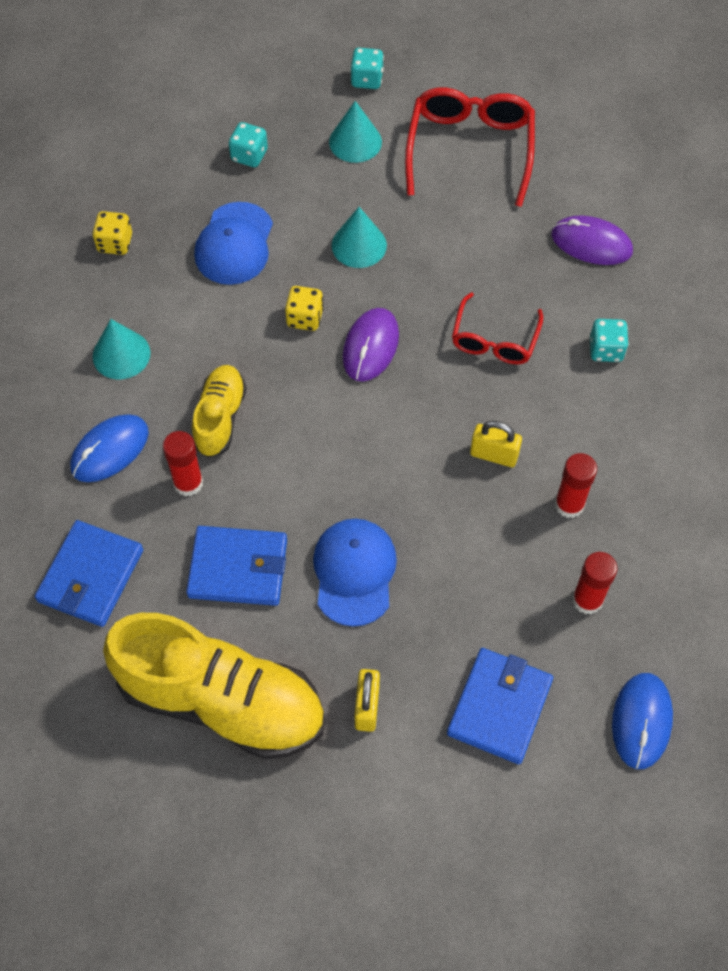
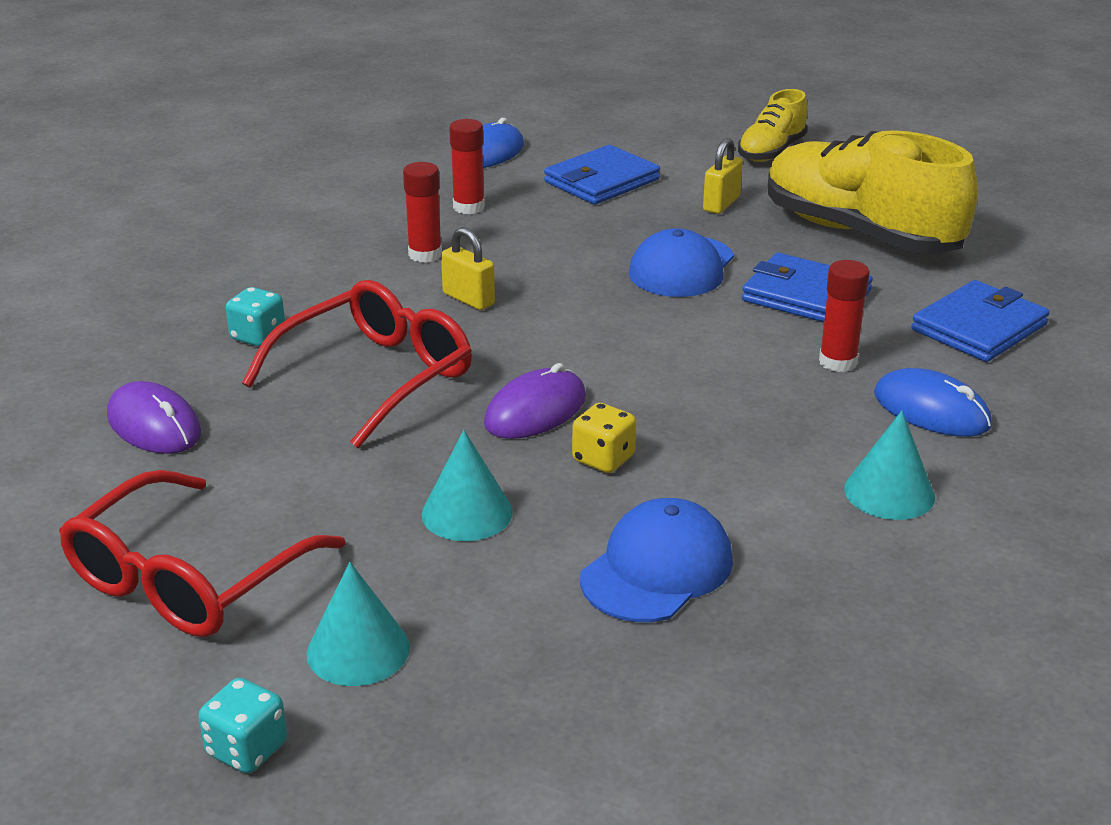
camera: 155 degrees left, 30 degrees down
(110, 450) = (931, 410): blue mouse -> blue mouse turned 60 degrees clockwise
(115, 243) = (859, 628): yellow dice -> none
(220, 418) = (773, 401): yellow shoe -> yellow shoe (771, 151)
(249, 155) = (558, 689): turquoise dice -> none
(494, 340) = (376, 376): red glasses -> red glasses, size x1.60

